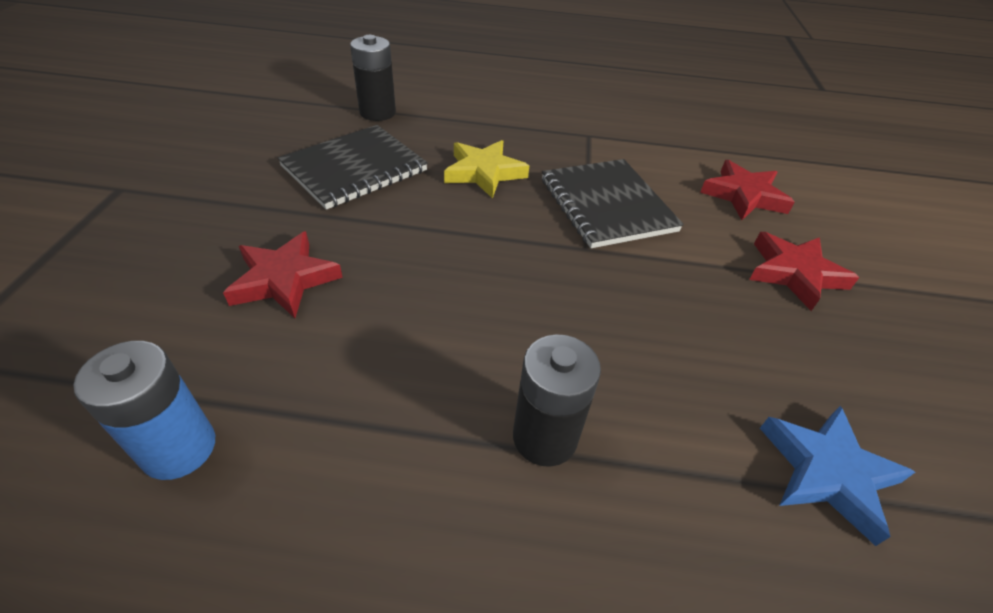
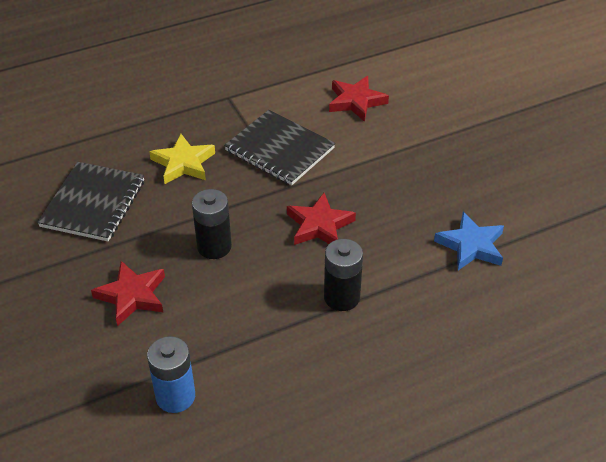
camera: 30 degrees left, 0 degrees up
(377, 112) = (59, 149): black battery -> black battery (214, 247)
(794, 273) = (410, 145): red star -> red star (319, 225)

